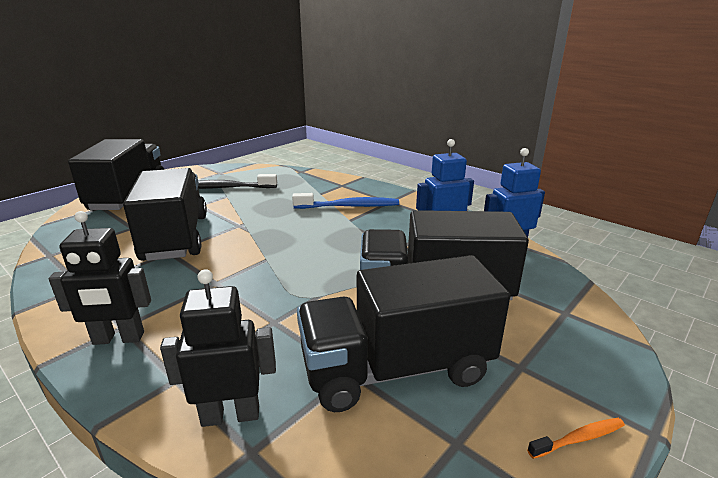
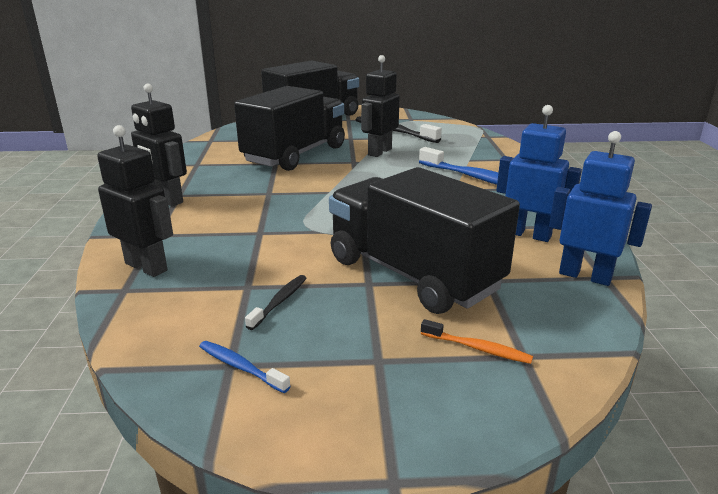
camera: 45 degrees right, 0 degrees up
(245, 209) = (379, 152): none -> black robot
(396, 369) = (279, 302): black truck -> black toothbrush
(466, 438) = (240, 367): none -> blue toothbrush
(579, 438) = (318, 430): orange toothbrush -> orange toothbrush (477, 348)

